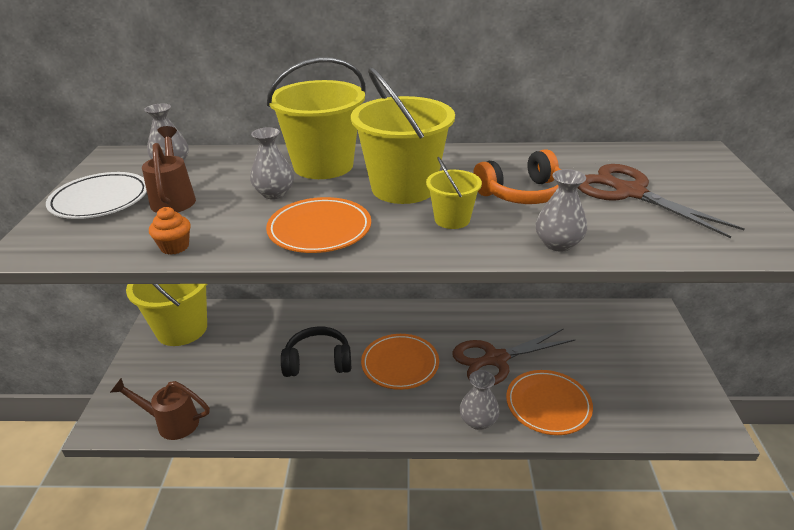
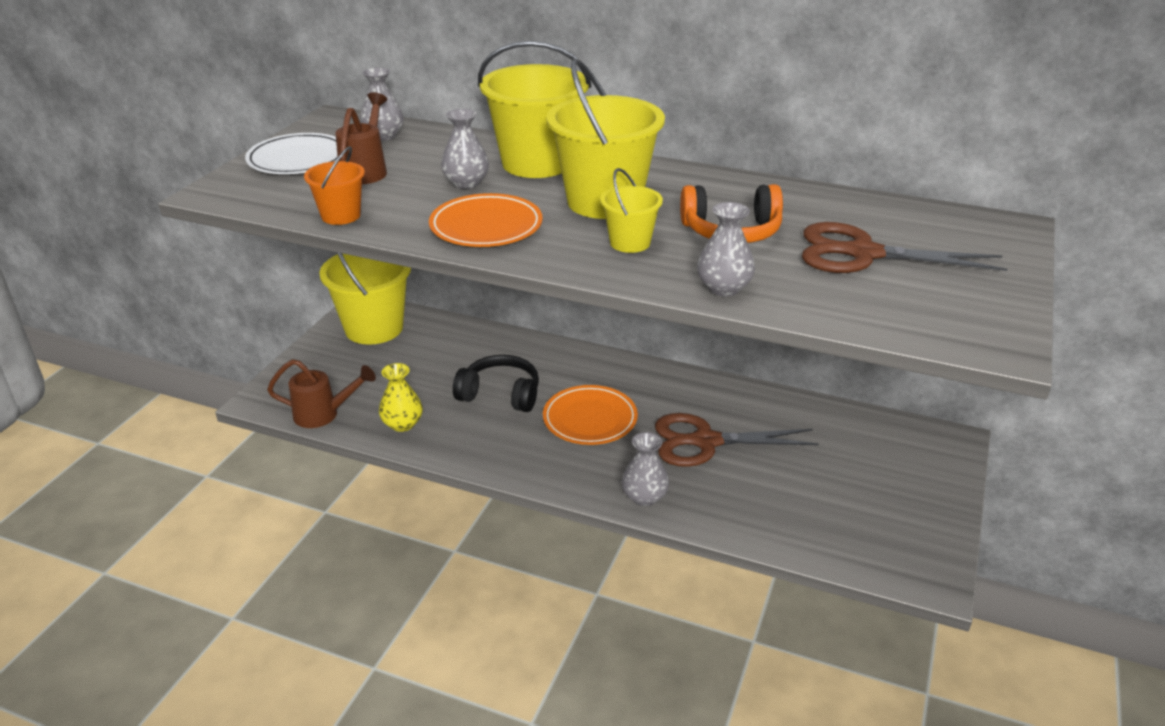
camera: 20 degrees right, 0 degrees up
(171, 422) = (324, 414): brown watering can -> brown watering can turned 150 degrees clockwise
(175, 247) = (341, 216): orange cupcake -> orange bucket
(247, 412) = (402, 424): none -> yellow vase
(548, 405) = (737, 503): orange plate -> none
(629, 192) = (862, 253): brown scissors -> brown scissors turned 60 degrees counterclockwise

